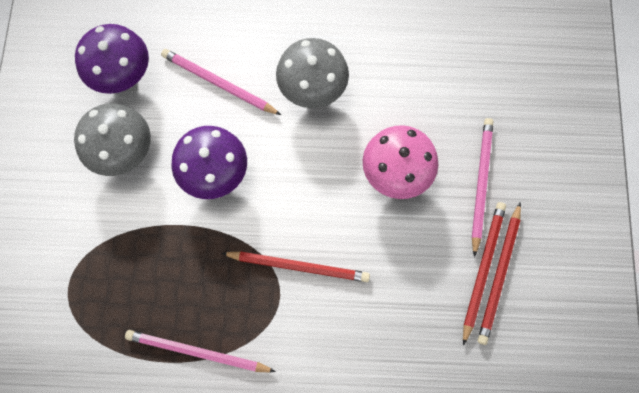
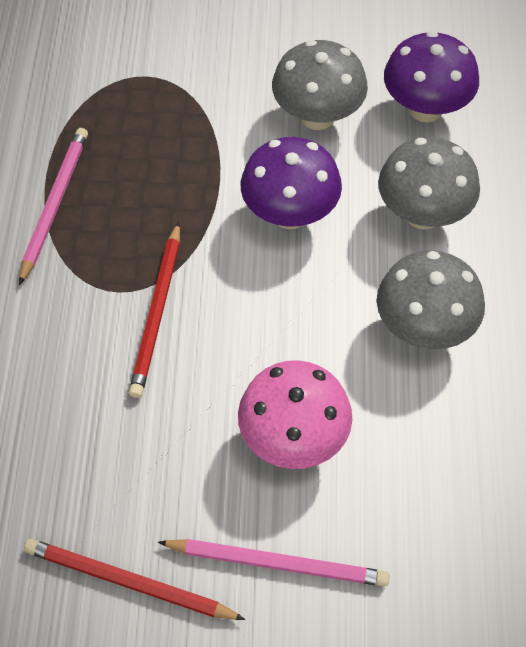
camera: 90 degrees right, 15 degrees down
(219, 84) = (423, 214): pink pencil -> grey mushroom
(482, 270) = (138, 557): red pencil -> none

